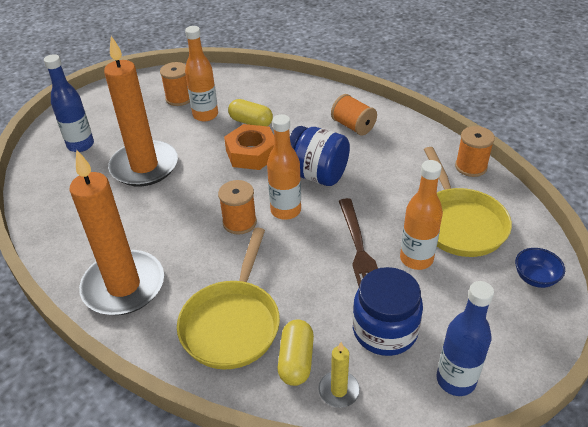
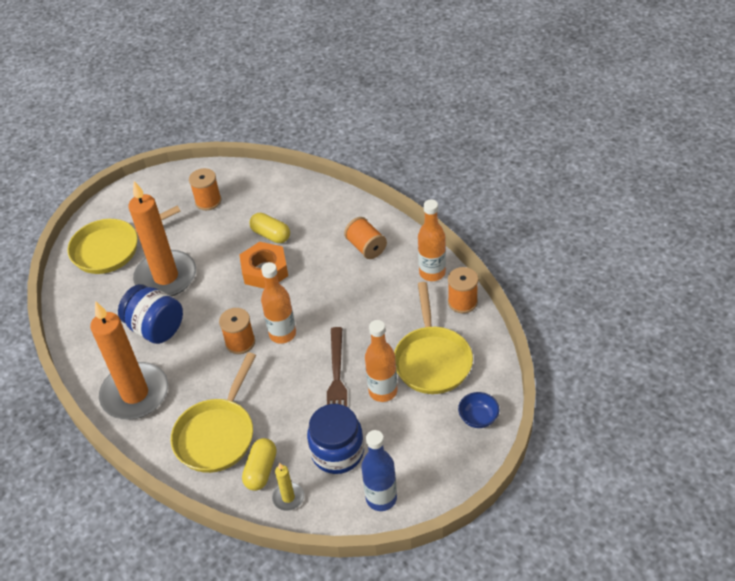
camera: 10 degrees right, 5 degrees up
(80, 145) = (111, 249): blue bottle -> yellow pan
(205, 115) = (230, 223): orange bottle -> orange bottle (432, 273)
(317, 175) = (319, 299): blue jar -> blue jar (156, 328)

